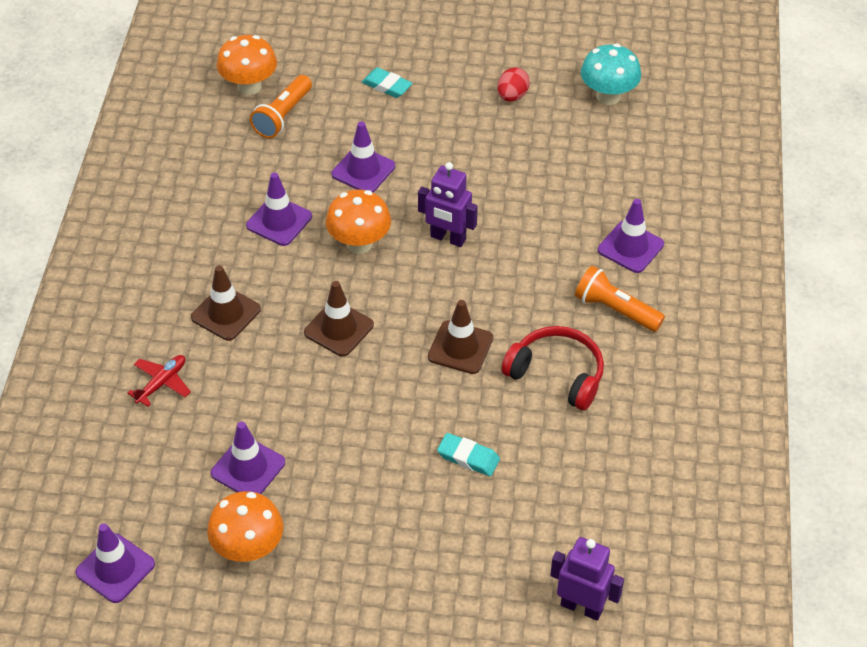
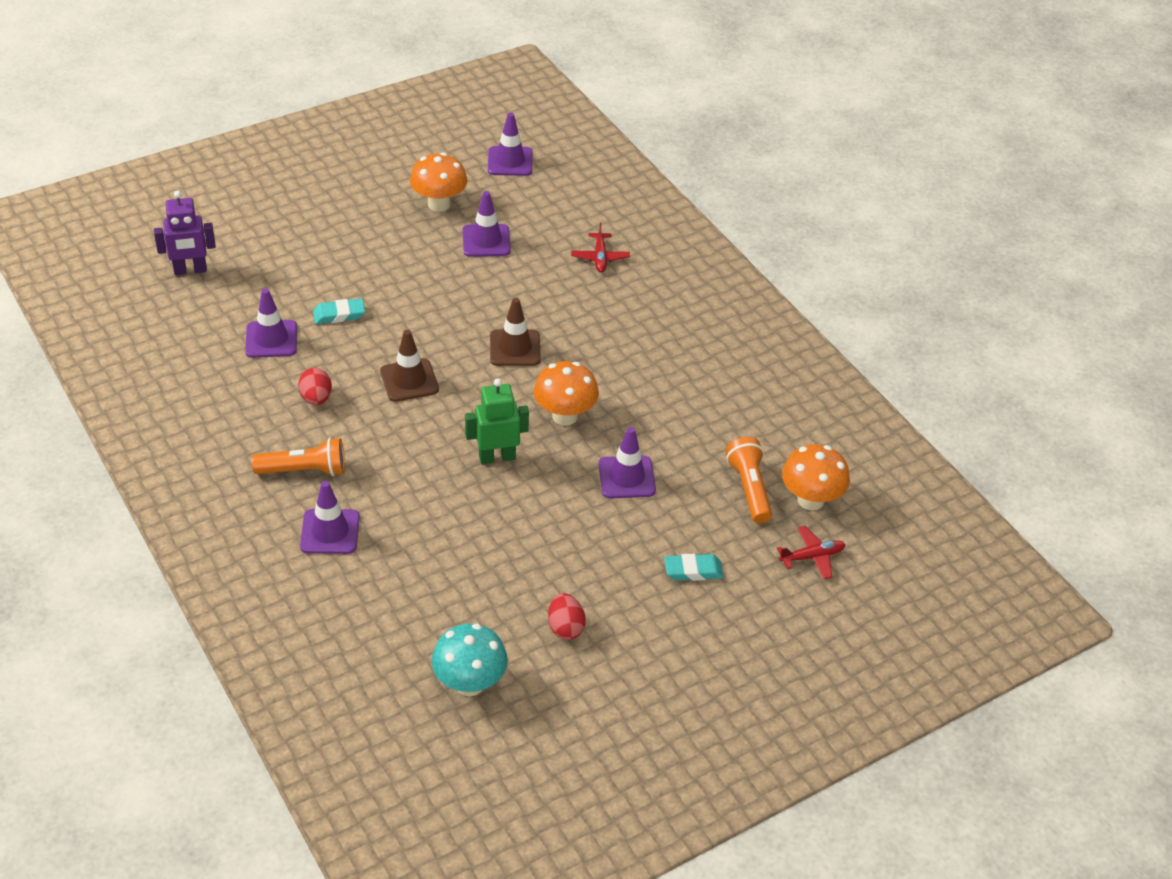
camera: 140 degrees right, 5 degrees down
(226, 313) = (609, 318): brown traffic cone -> none
(279, 221) = (647, 400): purple traffic cone -> purple traffic cone (271, 339)
(296, 53) = (812, 557): none -> red plane
(448, 238) = (497, 457): purple robot -> green robot
(557, 374) = (316, 398): red headphones -> red egg

